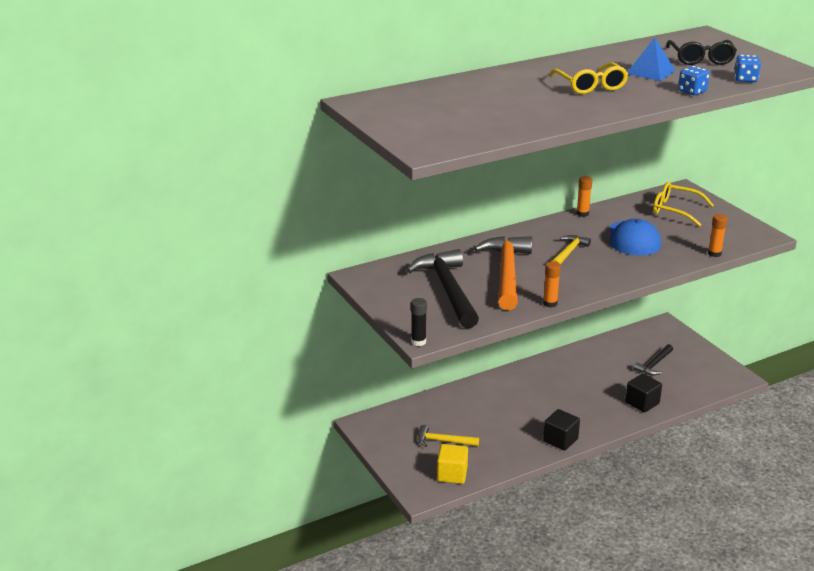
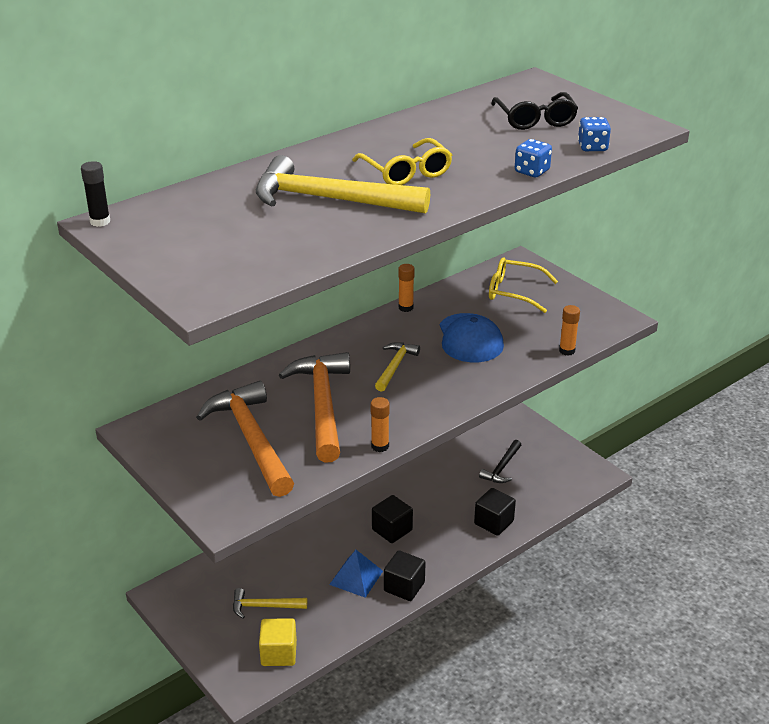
camera: 10 degrees left, 5 degrees up
(418, 342) = (220, 525): black glue stick -> black glue stick (100, 221)
(448, 290) = (251, 439): black hammer -> orange hammer
(527, 99) = (329, 199): none -> yellow hammer
(554, 399) = (392, 530): none -> black cube
(650, 72) = (477, 144): blue pyramid -> blue pyramid (356, 577)

